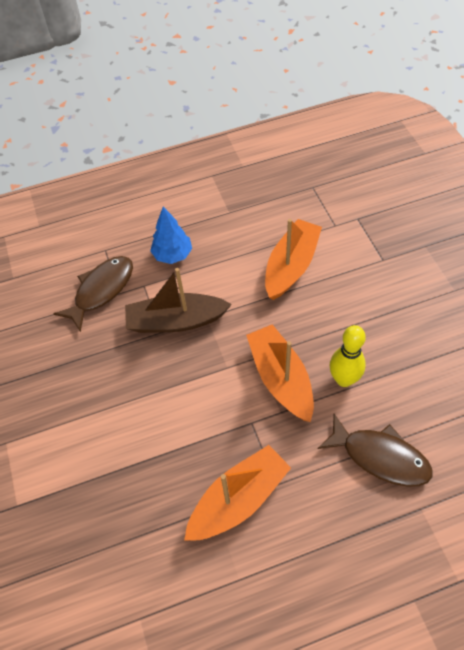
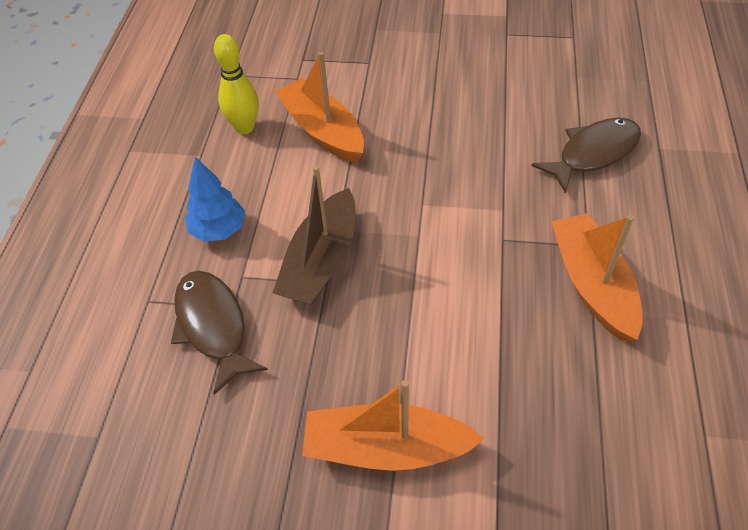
camera: 65 degrees left, 5 degrees down
(280, 378) = (462, 194): orange boat -> orange boat (386, 448)
(344, 379) = (492, 145): yellow bowling pin -> yellow bowling pin (244, 127)

